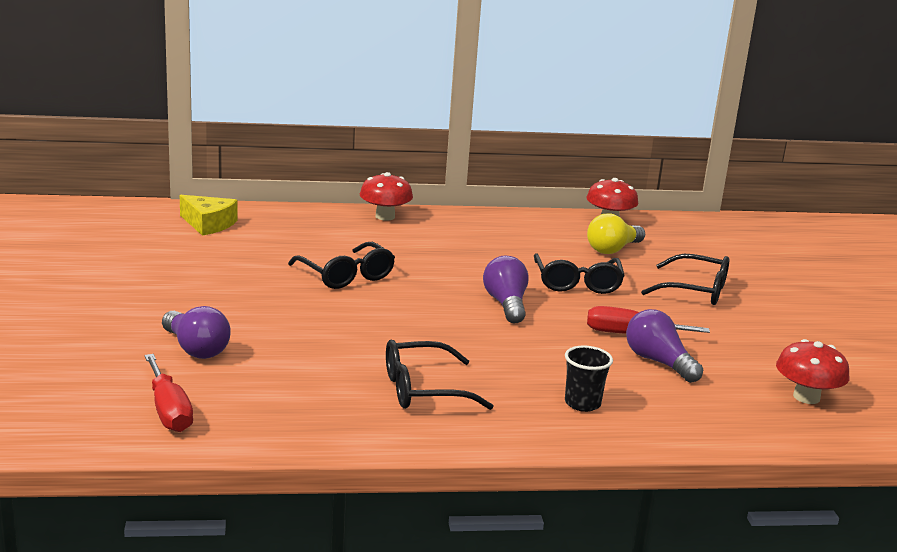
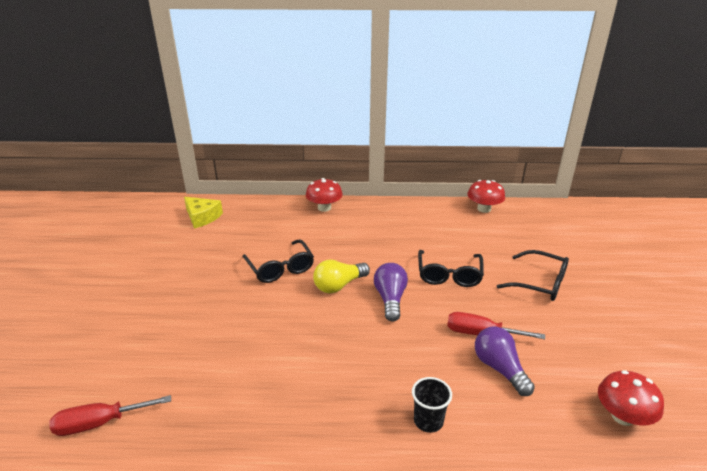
camera: 10 degrees right, 10 degrees up
(169, 410) = (100, 423): red screwdriver -> red screwdriver turned 90 degrees clockwise
(196, 349) = (147, 349): purple light bulb -> none
(423, 389) = (303, 400): black glasses -> none
(613, 249) = (482, 238): yellow light bulb -> yellow light bulb (339, 285)

